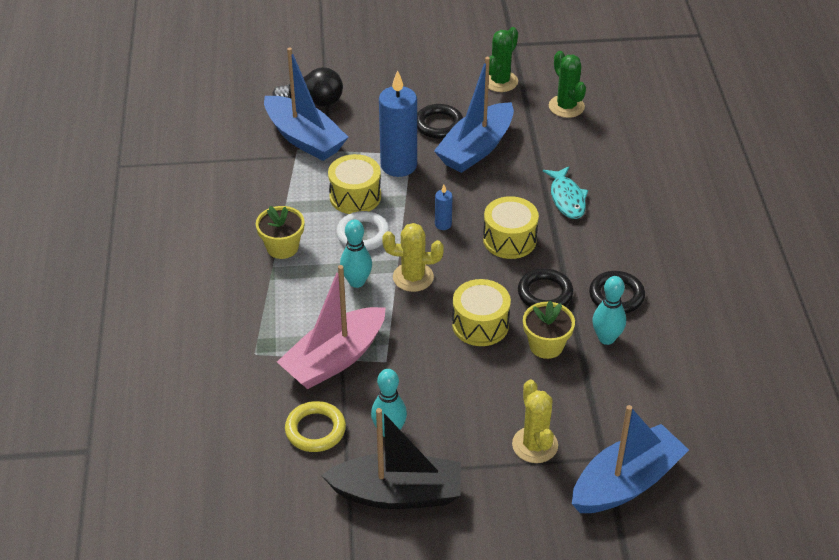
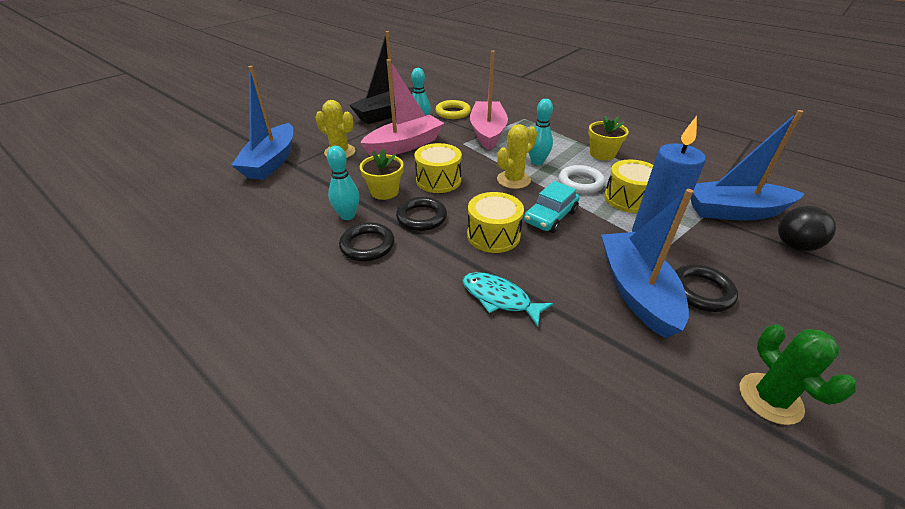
camera: 135 degrees right, 5 degrees down
(443, 224) = (550, 217): blue candle -> turquoise car
(451, 403) = (405, 145): none -> pink boat
(566, 106) = (661, 423): green cactus -> none

